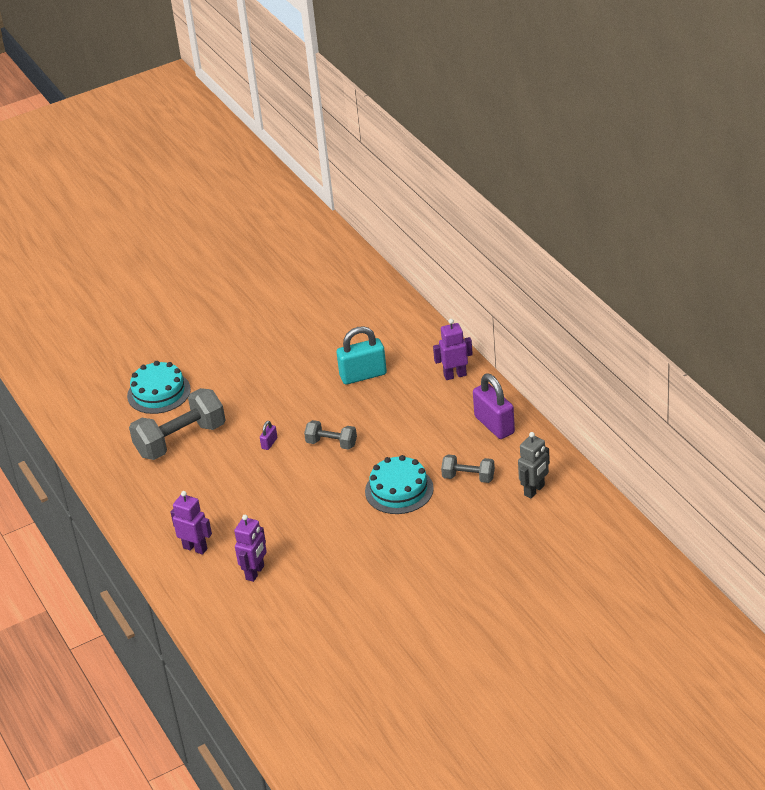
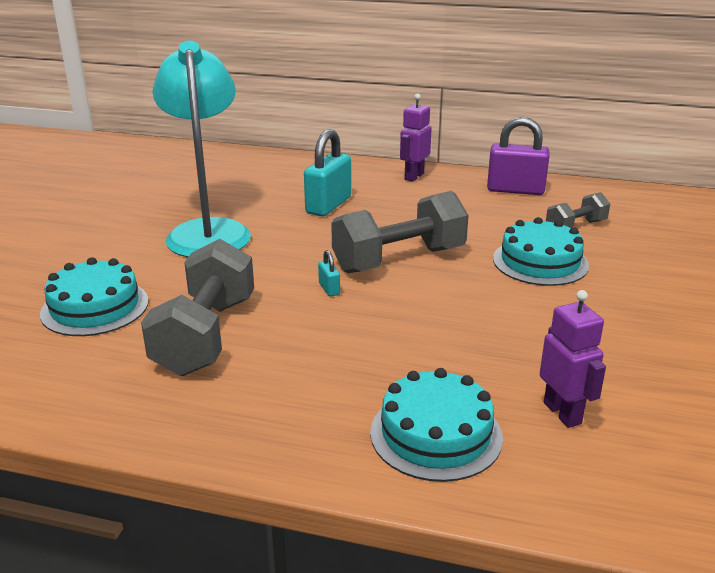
camera: 50 degrees left, 10 degrees down
(195, 548) = (436, 434): purple robot -> turquoise cake
(269, 443) = (329, 289): purple padlock -> turquoise padlock
(272, 362) = (208, 231): none -> turquoise lamp
(331, 443) = (399, 260): grey dumbbell -> grey dumbbell, size x1.86
(534, 490) = (643, 212): grey robot -> none

